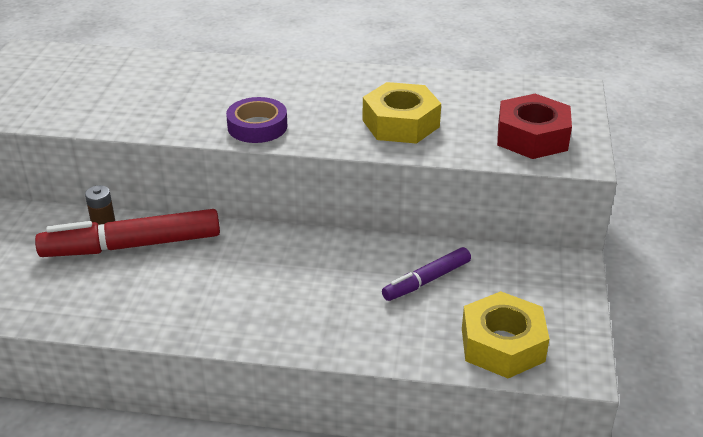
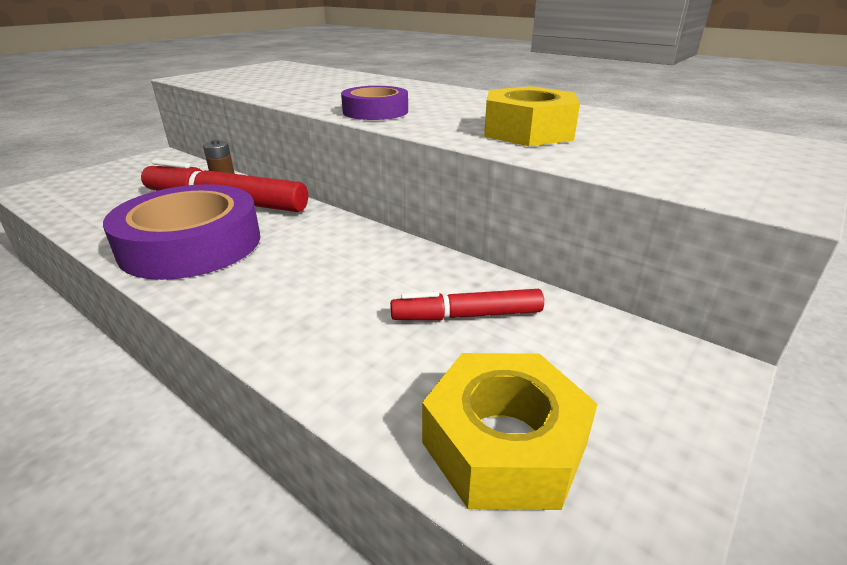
camera: 30 degrees right, 5 degrees down
(166, 297) = (191, 244): none -> purple tape
(426, 280) = (467, 316): purple marker -> red marker
(532, 137) = (703, 168): red nut -> none

